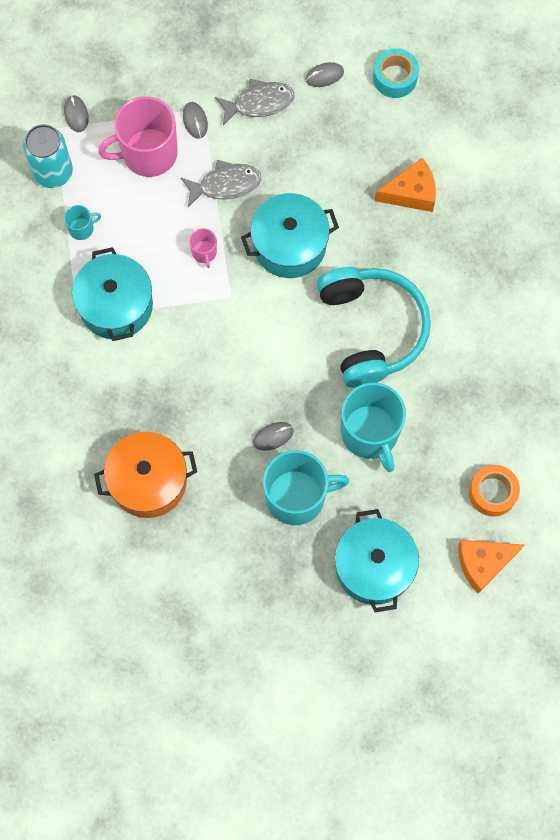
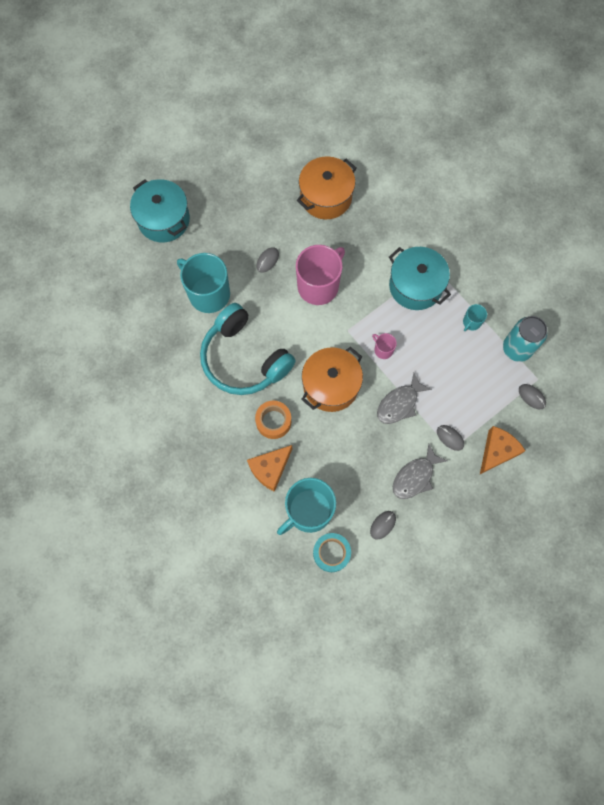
camera: 150 degrees right, 0 degrees up
(148, 153) = (465, 396): pink mug -> pink mug (319, 286)
(289, 245) = (331, 385): turquoise pot -> orange pot
(297, 497) = (232, 234): turquoise mug -> turquoise mug (308, 511)
(483, 563) = (98, 255): orange cheese -> orange cheese (497, 451)
(492, 493) = (112, 298): orange tape -> orange tape (273, 421)

